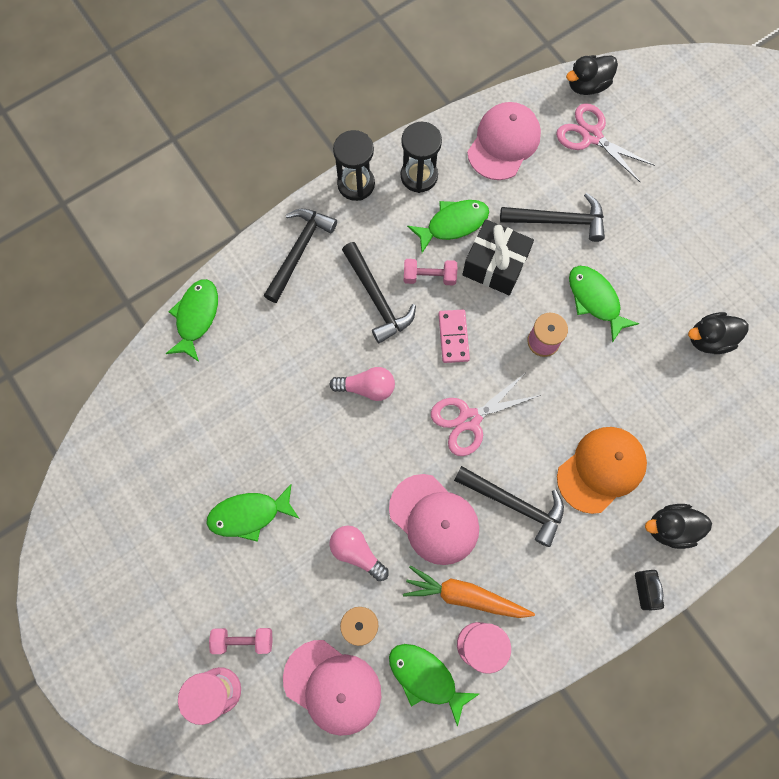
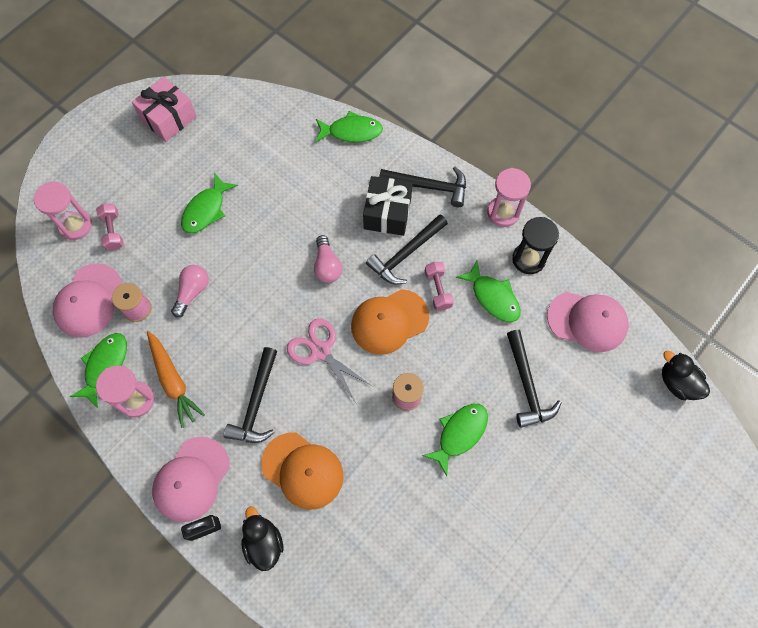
camera: 75 degrees right, 5 degrees down
(96, 539) = (168, 118): none -> pink gift
(249, 515) = (206, 210): green fish -> green fish turned 120 degrees counterclockwise
(356, 184) = (503, 212): black hourglass -> pink hourglass
(434, 519) = (230, 343): pink cap -> pink cap (191, 479)
(453, 337) = (389, 321): pink domino -> orange cap
(465, 596) = (173, 381): orange carrot -> orange carrot turned 150 degrees clockwise
(495, 265) = (466, 340): black gift -> black gift (387, 213)
(591, 136) = (625, 397): pink scissors -> none
(709, 339) = (452, 548): black duck -> none

